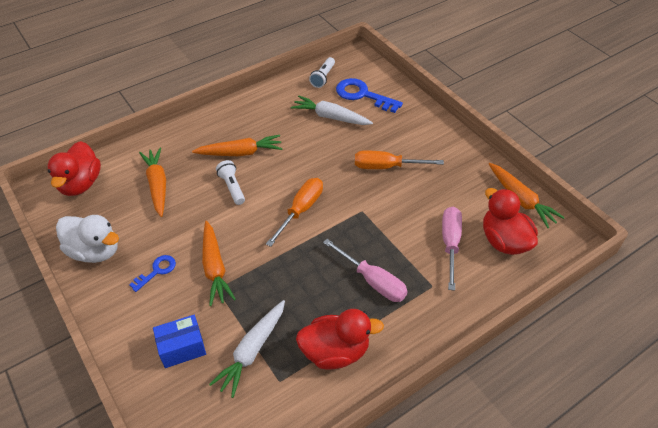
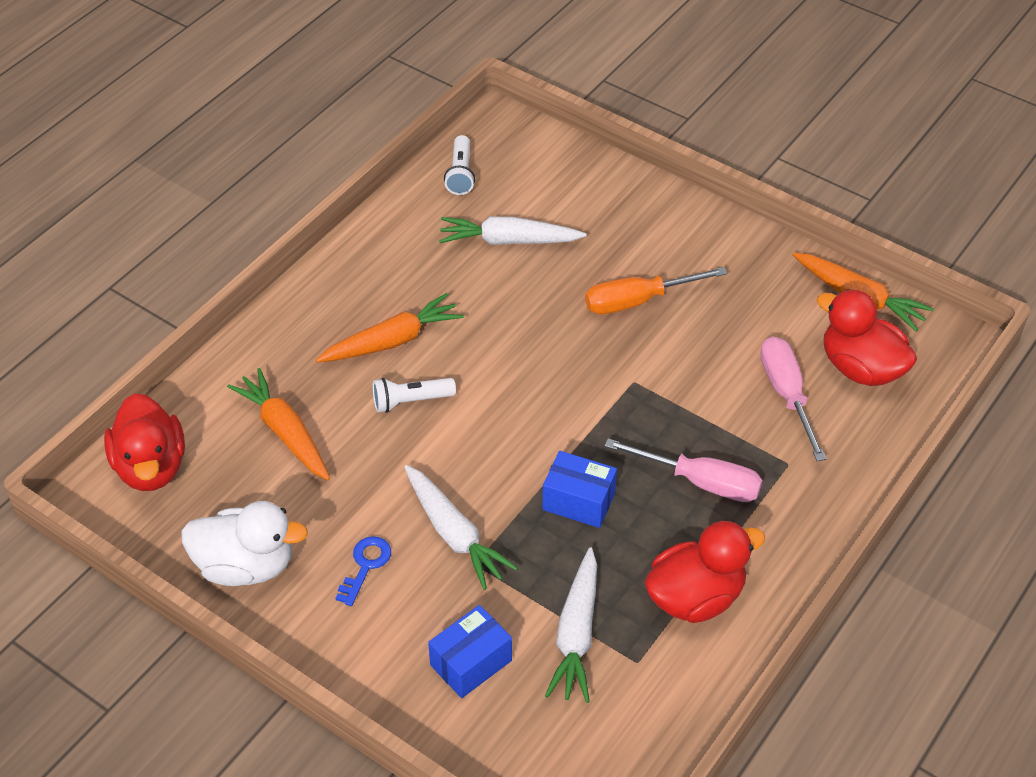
camera: 20 degrees left, 0 degrees up
(215, 268) = (454, 533): orange carrot -> white carrot
(232, 187) = (410, 401): white flashlight -> white flashlight turned 60 degrees counterclockwise
(295, 270) = (578, 501): none -> blue box
(301, 210) = (540, 407): orange screwdriver -> none
(363, 95) = (542, 189): blue key -> none

